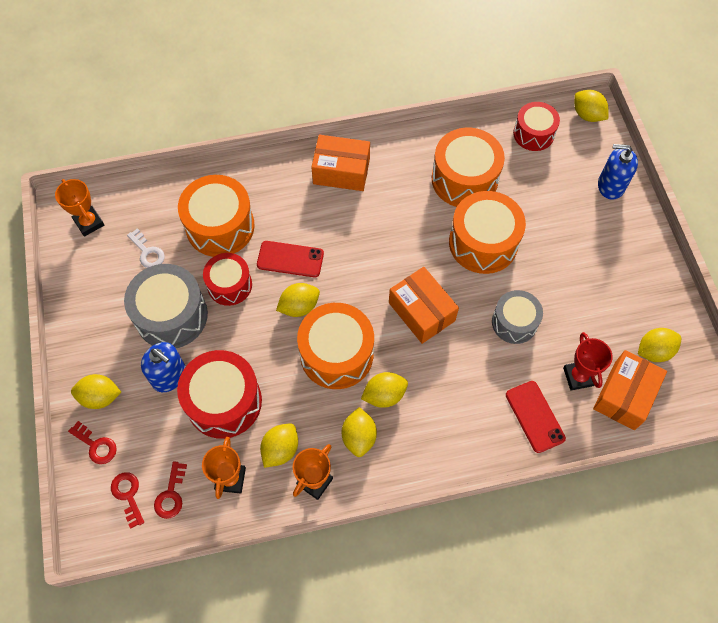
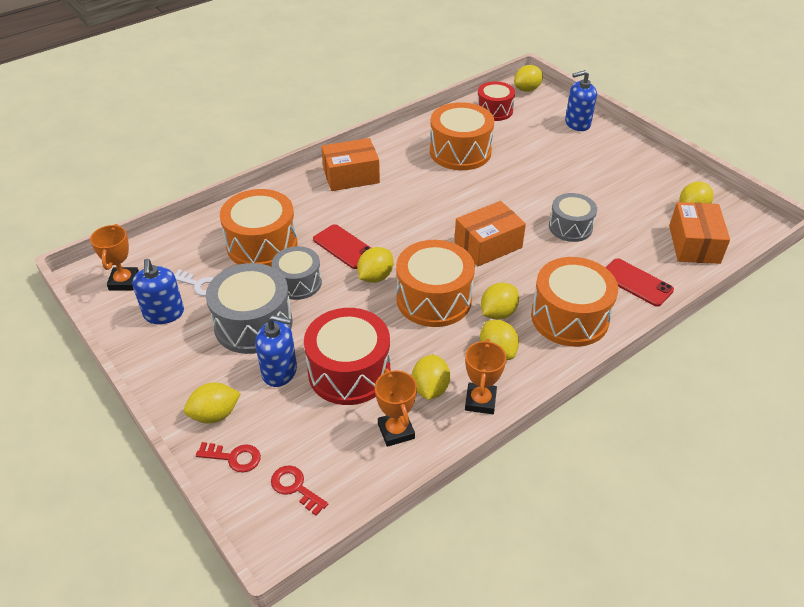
camera: 25 degrees left, 20 degrees down
(89, 223) = (124, 282): orange trophy -> orange trophy turned 60 degrees clockwise
(106, 272) = (164, 313): none -> blue soap dispenser
(171, 495) = (342, 468): red key -> none
(229, 285) = (298, 283): red drum -> grey drum
(290, 259) = (344, 247): red phone -> red phone turned 60 degrees clockwise
(421, 311) = (488, 245): orange box -> orange box turned 60 degrees counterclockwise
(483, 243) = (505, 185): orange drum -> orange drum (569, 317)
(578, 376) = (649, 244): red trophy -> none
(587, 115) = (527, 89): yellow lemon -> yellow lemon turned 60 degrees counterclockwise

